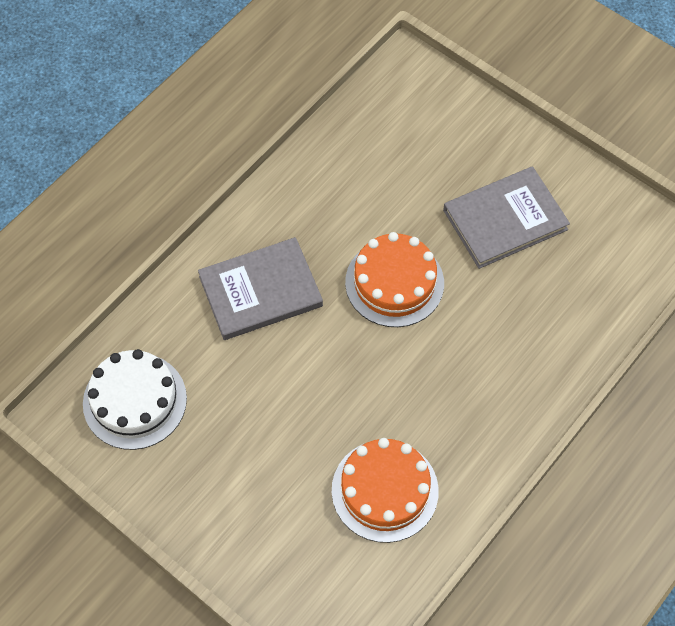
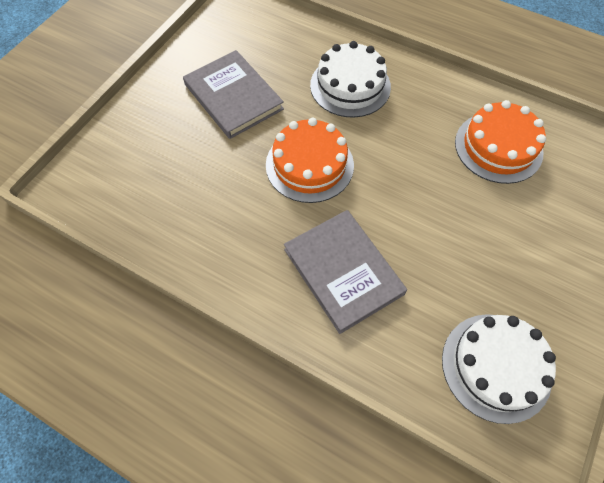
camera: 100 degrees left, 0 degrees up
(506, 346) = (350, 86): none -> white cake

